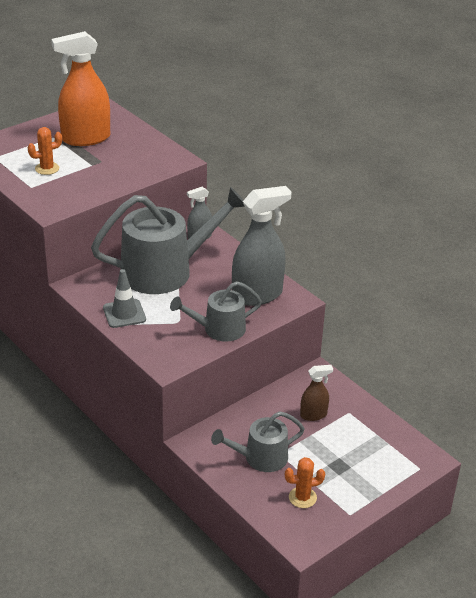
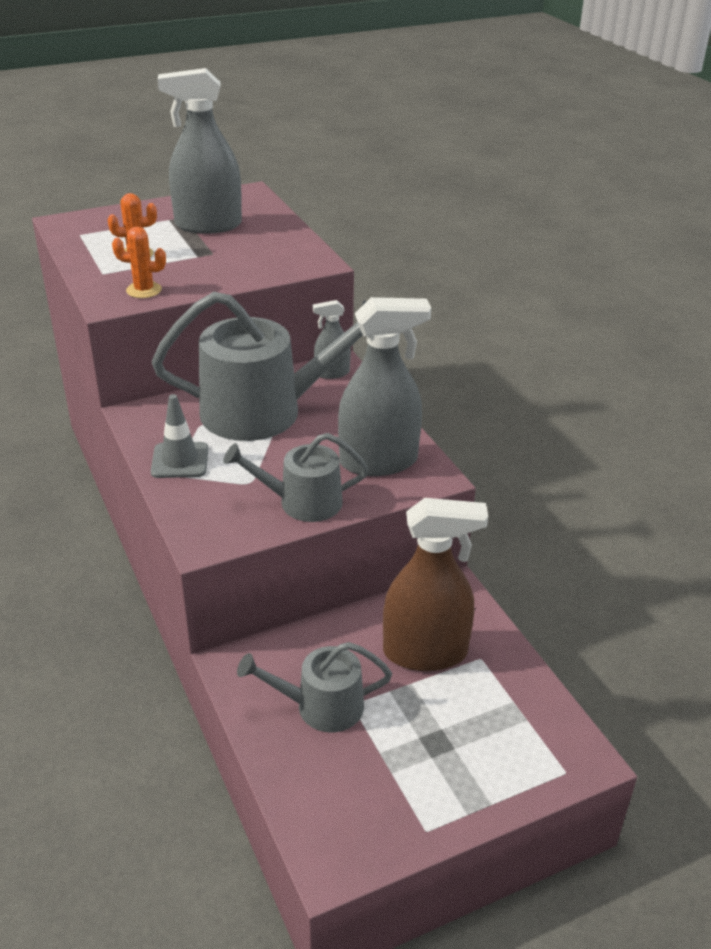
camera: 15 degrees right, 0 degrees up
(85, 138) = (208, 225): orange spray bottle -> grey spray bottle
(302, 497) = (360, 785): orange cactus -> orange cactus (144, 290)
(313, 415) = (425, 652): brown spray bottle -> brown spray bottle, size x1.99

